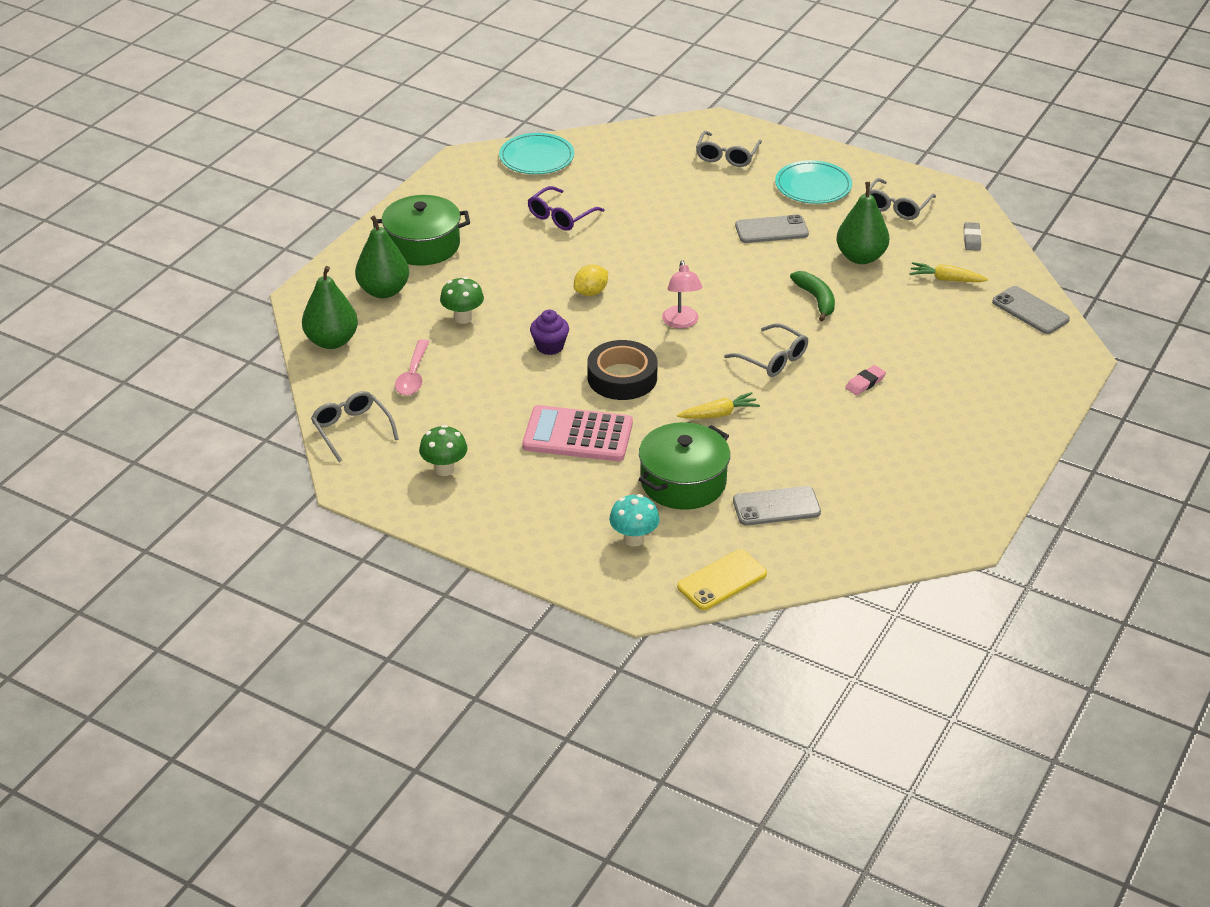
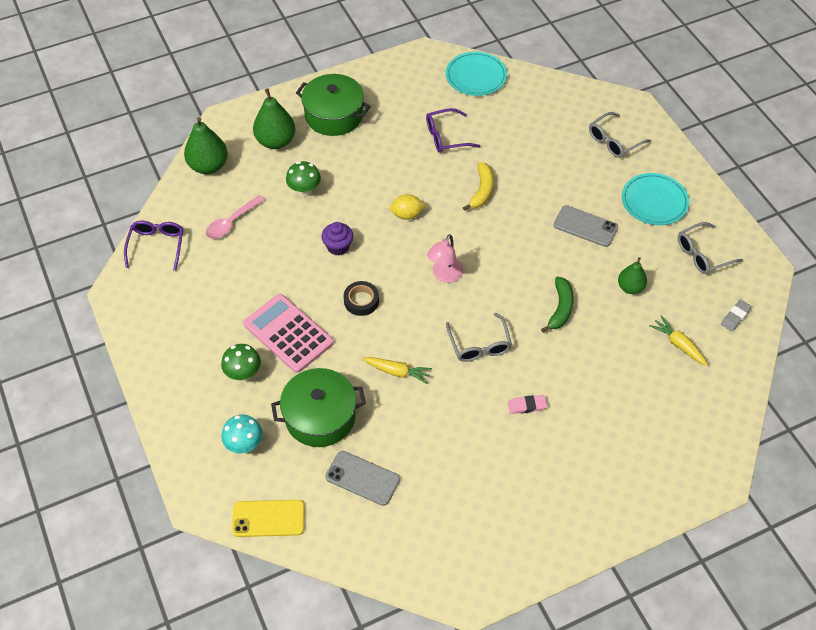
camera: 35 degrees right, 15 degrees up
(351, 429) = (156, 246): grey glasses -> purple glasses
(444, 469) = (182, 312): green mushroom -> green mushroom (243, 374)
(622, 377) = (361, 301): black tape -> black tape, size x0.61
(644, 243) = (482, 191): none -> yellow banana
(860, 257) = (630, 287): green pear -> green pear, size x0.62
(1030, 311) = (719, 412): grey phone -> none

